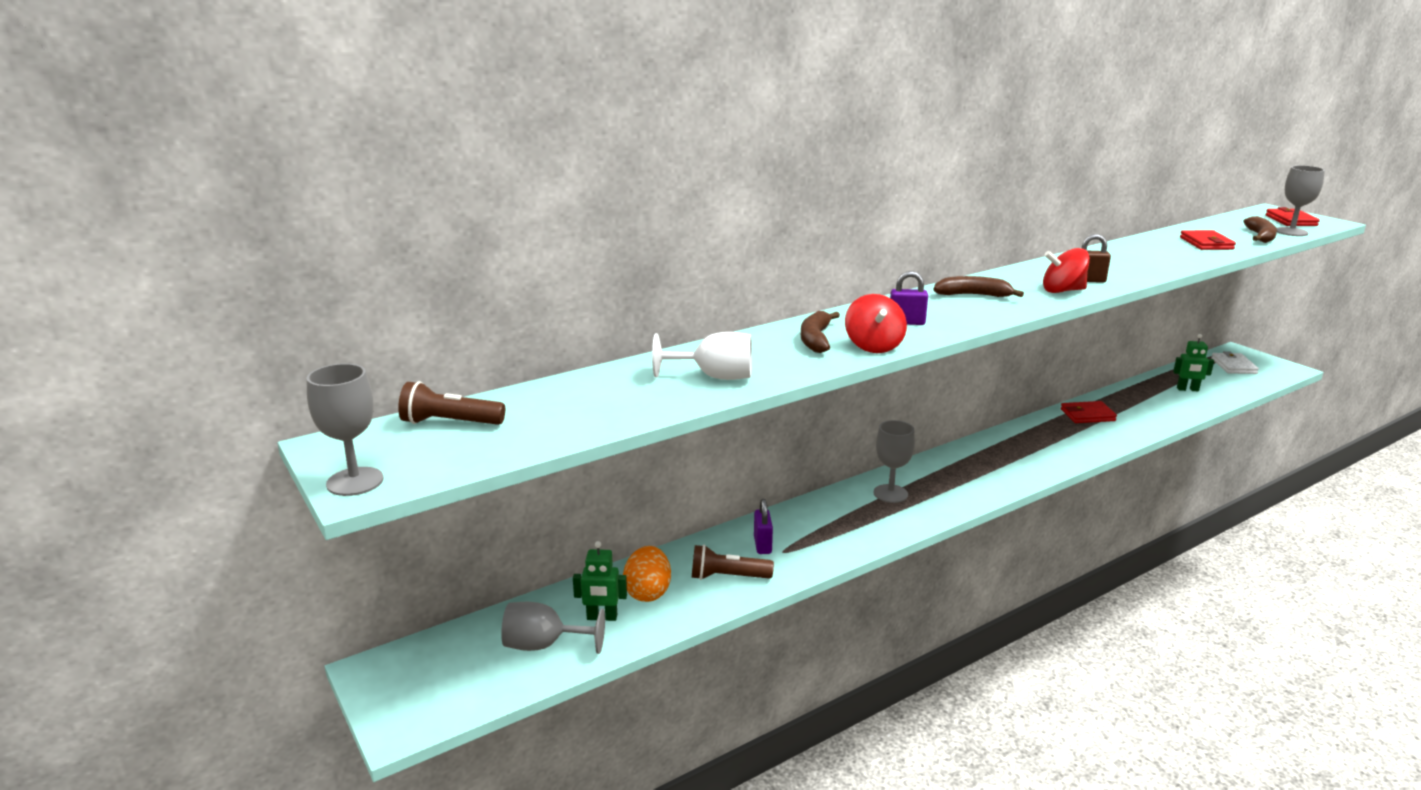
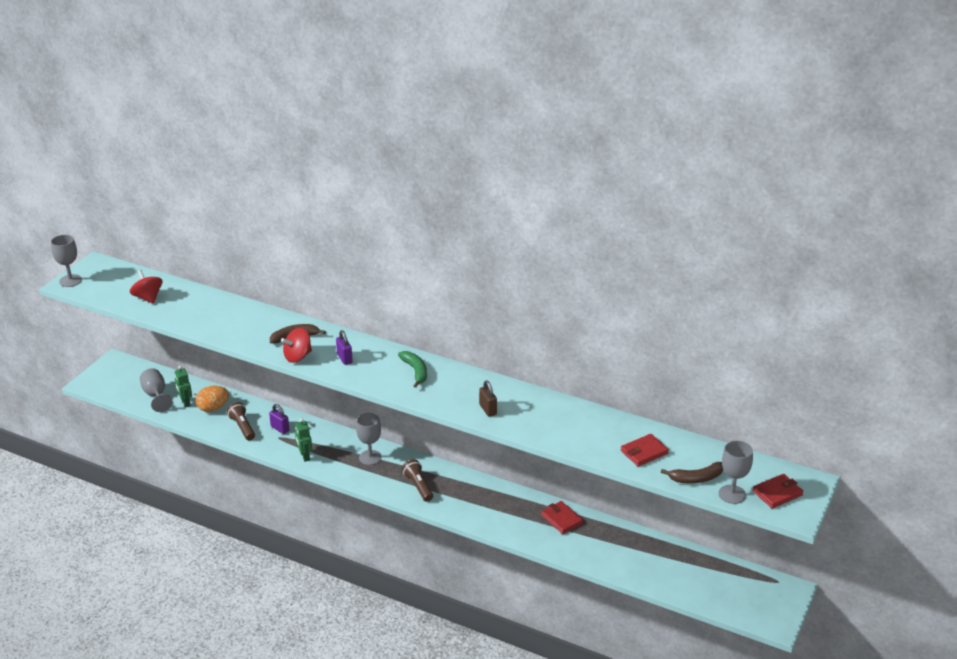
camera: 60 degrees right, 10 degrees up
(449, 423) = (130, 278): brown flashlight -> brown flashlight (418, 486)
(714, 377) = (222, 323): white goblet -> none
(762, 545) = (280, 429): purple padlock -> purple padlock turned 75 degrees clockwise
(973, 295) = (415, 371): brown banana -> green banana
(1062, 291) = (454, 402): red spinning top -> red spinning top (148, 298)
(1187, 389) = (663, 566): green robot -> green robot (304, 456)
(1233, 366) = (748, 589): white wallet -> none

